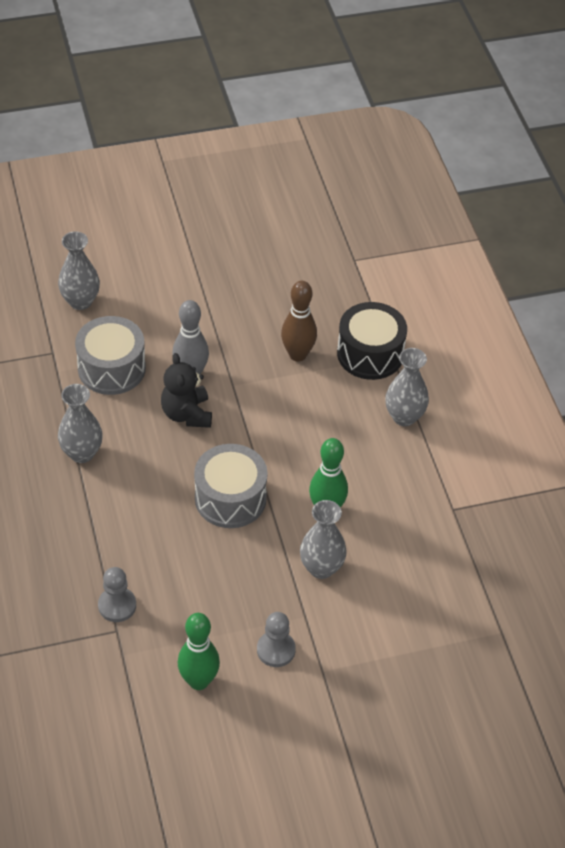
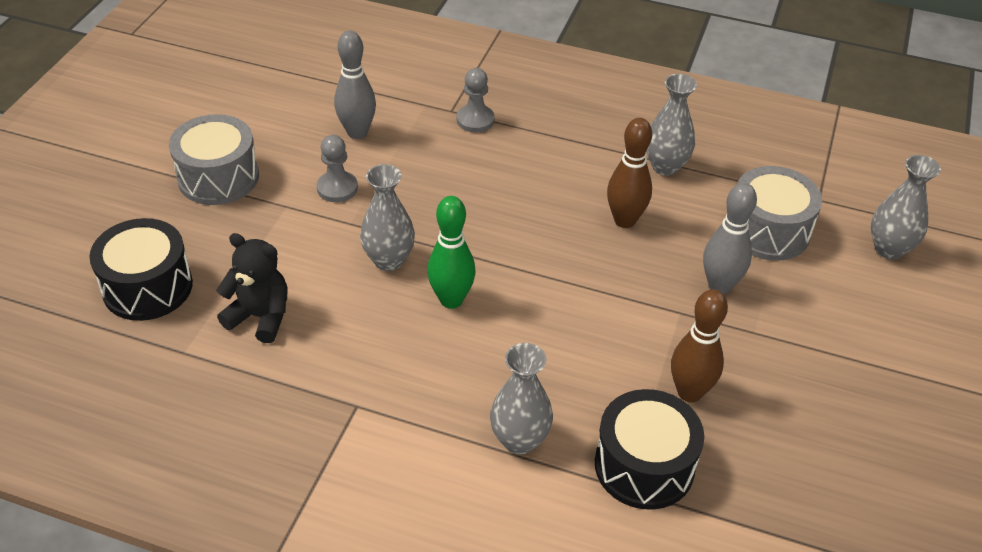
camera: 125 degrees right, 5 degrees down
(165, 451) = (625, 220): none -> brown bowling pin
(187, 414) = (663, 257): black teddy bear -> black teddy bear (260, 317)
(199, 681) = (357, 132): green bowling pin -> grey bowling pin
(230, 498) = (527, 238): grey drum -> grey drum (218, 177)
(473, 700) = (147, 287): none -> black drum

